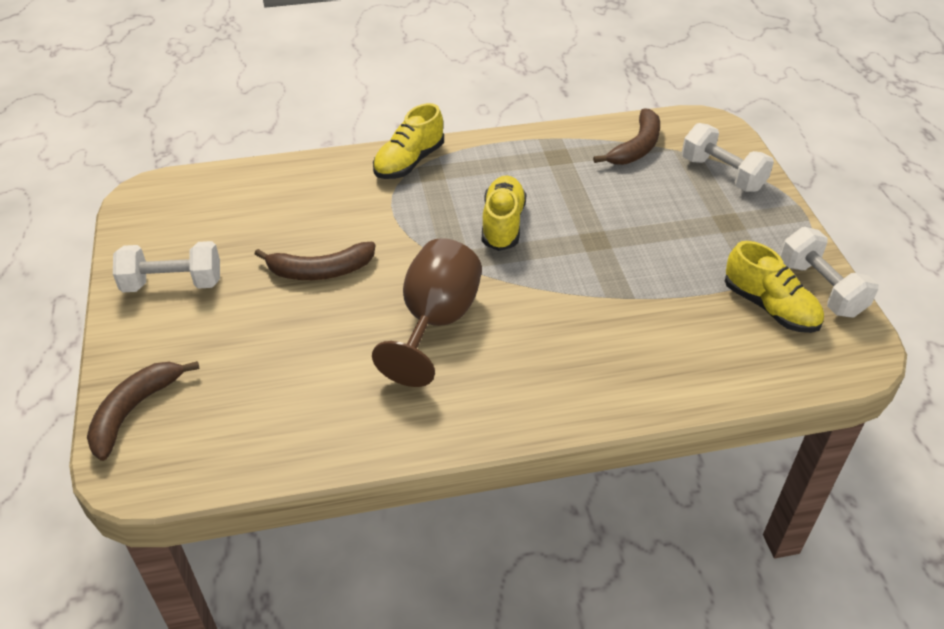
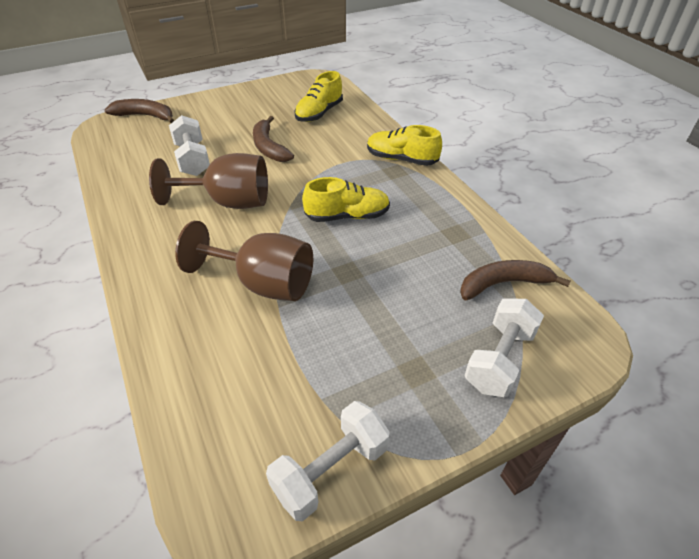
camera: 75 degrees right, 0 degrees up
(173, 284) = (244, 103): white dumbbell -> white dumbbell (192, 159)
(597, 305) = (263, 284): none -> brown goblet
(636, 147) = (503, 284): brown banana -> brown banana turned 150 degrees clockwise
(770, 307) = (287, 417): yellow shoe -> yellow shoe (319, 113)

